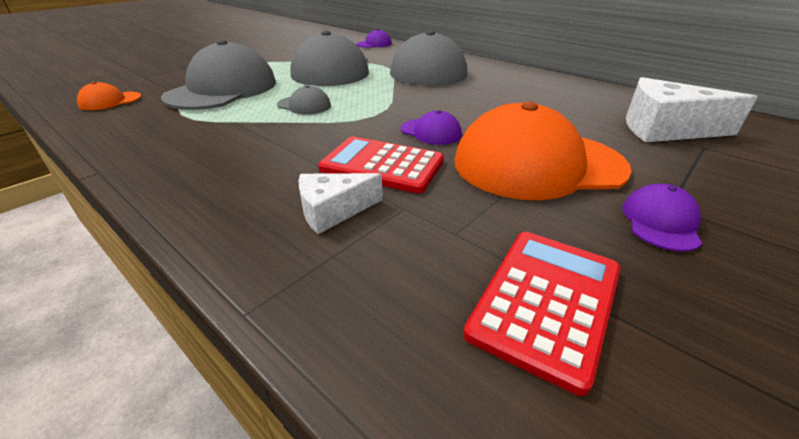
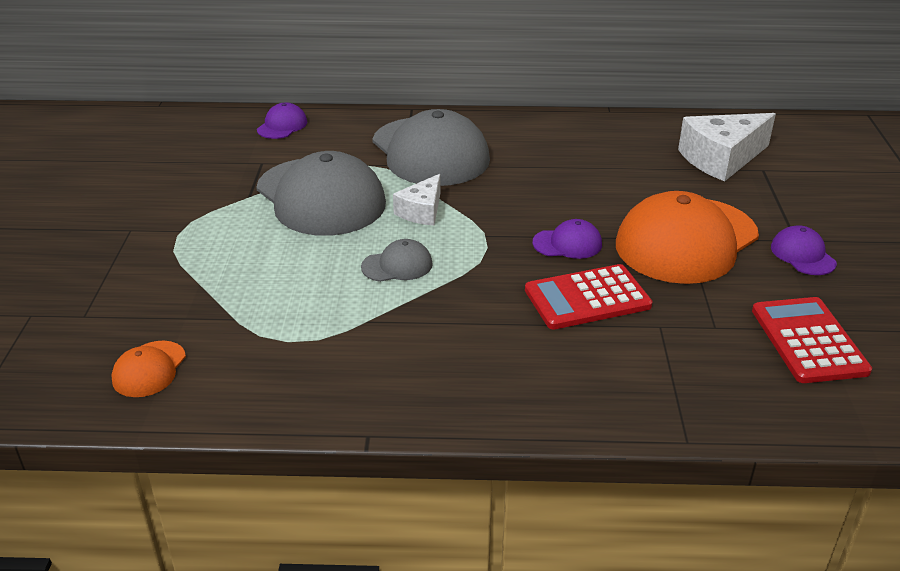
camera: 40 degrees left, 0 degrees up
(223, 89) = (254, 286): grey cap -> none
(333, 211) = (621, 354): white cheese -> white cheese (422, 211)

